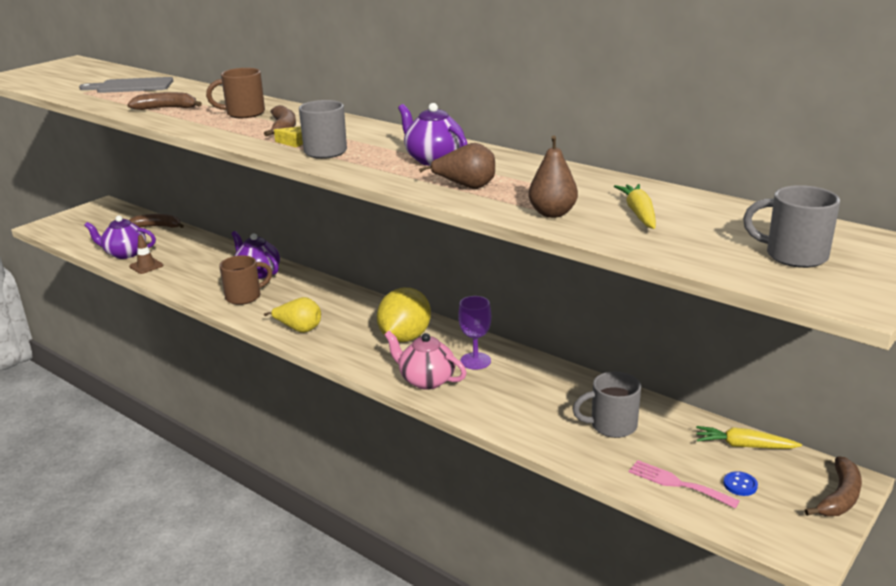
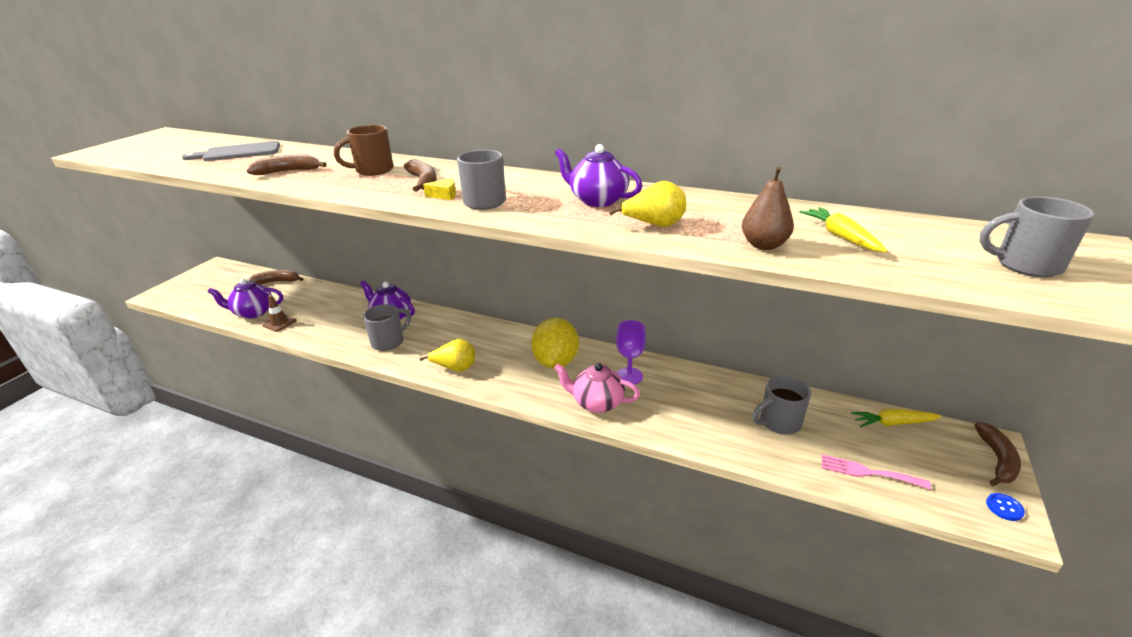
camera: 15 degrees left, 5 degrees up
(245, 297) = (389, 342): brown mug -> grey mug
(466, 186) = (654, 225): brown pear -> yellow pear
(740, 485) = (916, 463): blue button -> blue button (1004, 508)

